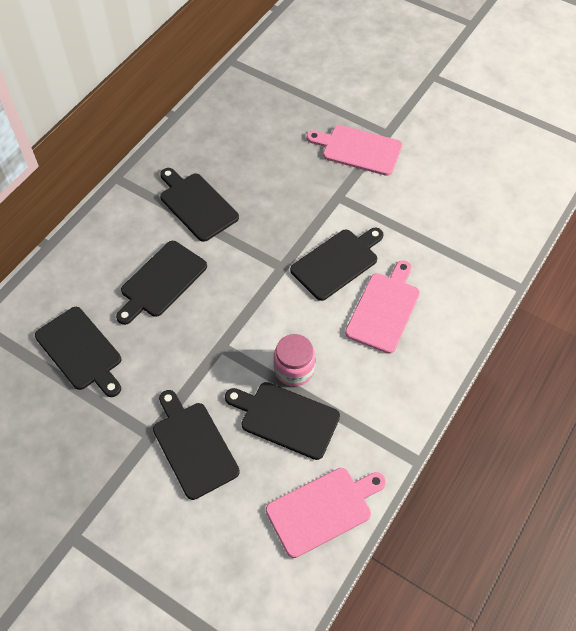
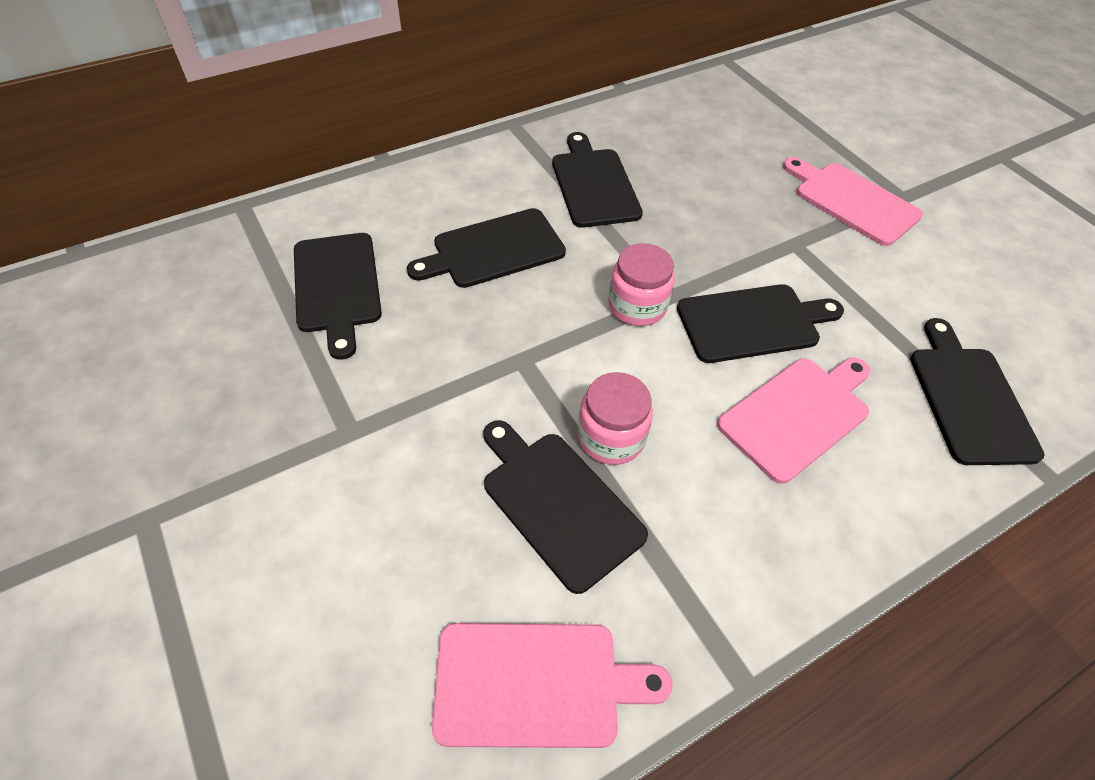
camera: 25 degrees right, 5 degrees down
(193, 446) = (398, 477): black cutting board -> black cutting board (969, 399)
(267, 281) = (637, 306): none -> pink jar

